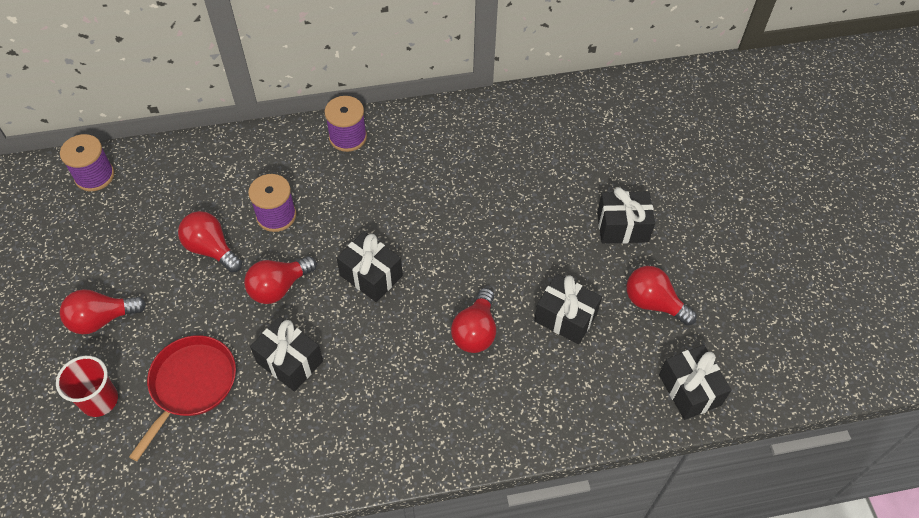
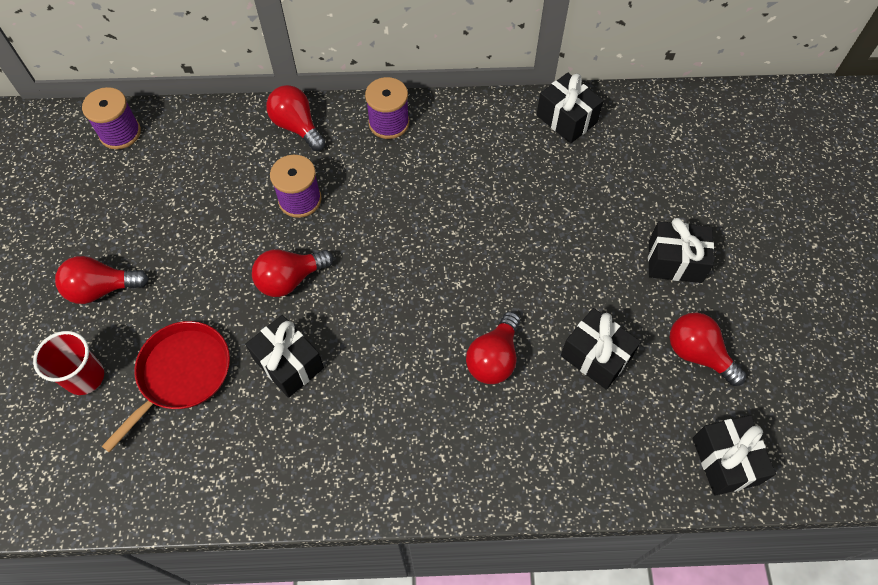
camera: 10 degrees right, 5 degrees up
(211, 249) = (226, 228): red light bulb -> red light bulb (297, 126)
(371, 275) = (390, 279): black gift -> black gift (566, 119)

